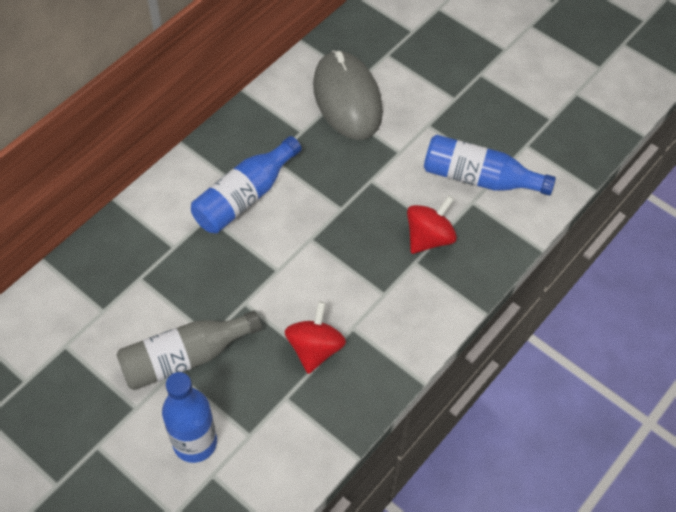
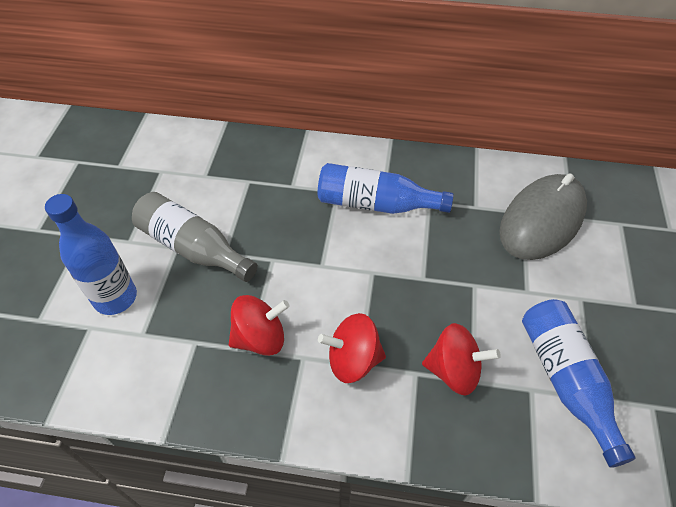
camera: 60 degrees right, 5 degrees down
(377, 295) = (353, 360): none -> red spinning top

